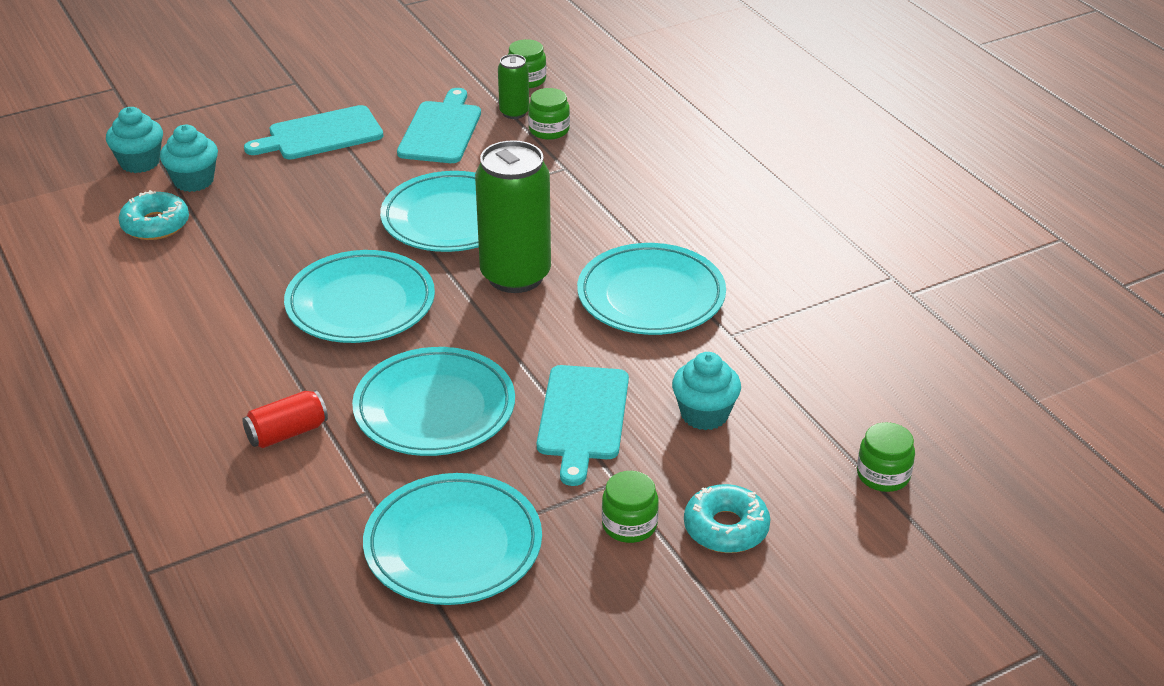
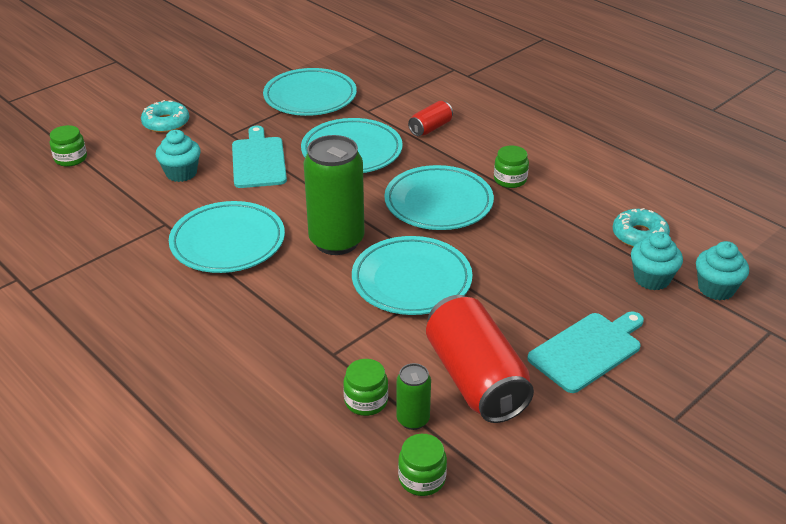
camera: 165 degrees right, 0 degrees up
(441, 130) = (475, 379): turquoise cutting board -> red can
(629, 525) = (219, 117): green jar -> green jar (510, 179)

